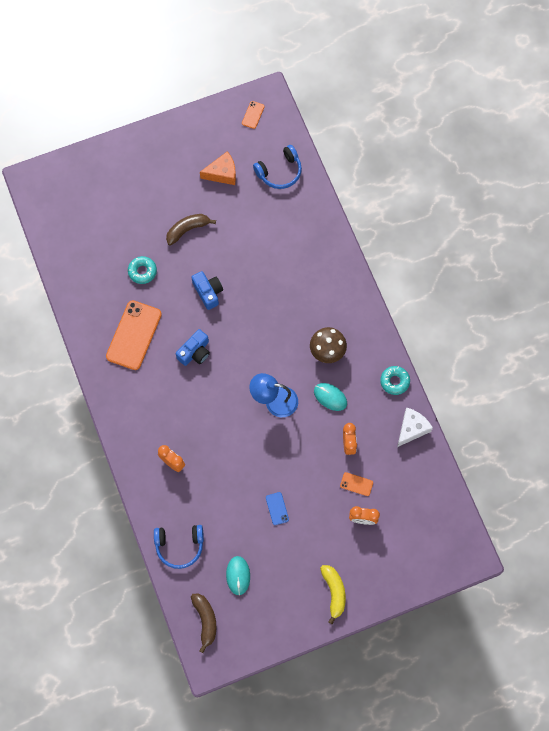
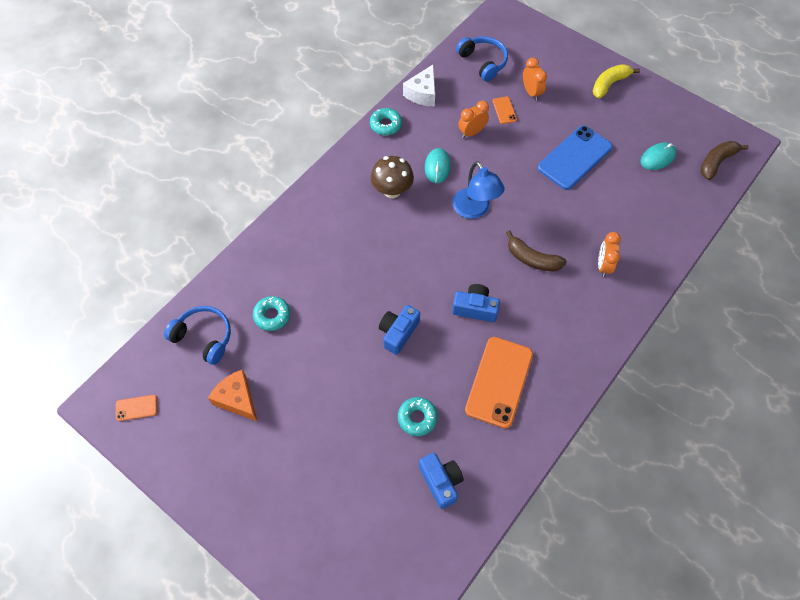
camera: 120 degrees left, 10 degrees down
(95, 263) = (441, 481): none -> blue camera
(134, 335) = (499, 382): orange phone -> orange phone turned 60 degrees counterclockwise
(179, 546) = (673, 216): blue headphones -> blue headphones (483, 62)
(187, 230) = (334, 397): brown banana -> brown banana (532, 259)
(270, 220) = (272, 315): none -> turquoise donut
(277, 508) = (574, 158): blue phone -> blue phone, size x2.25
(412, 429) = (422, 93): white cheese -> white cheese turned 75 degrees counterclockwise

